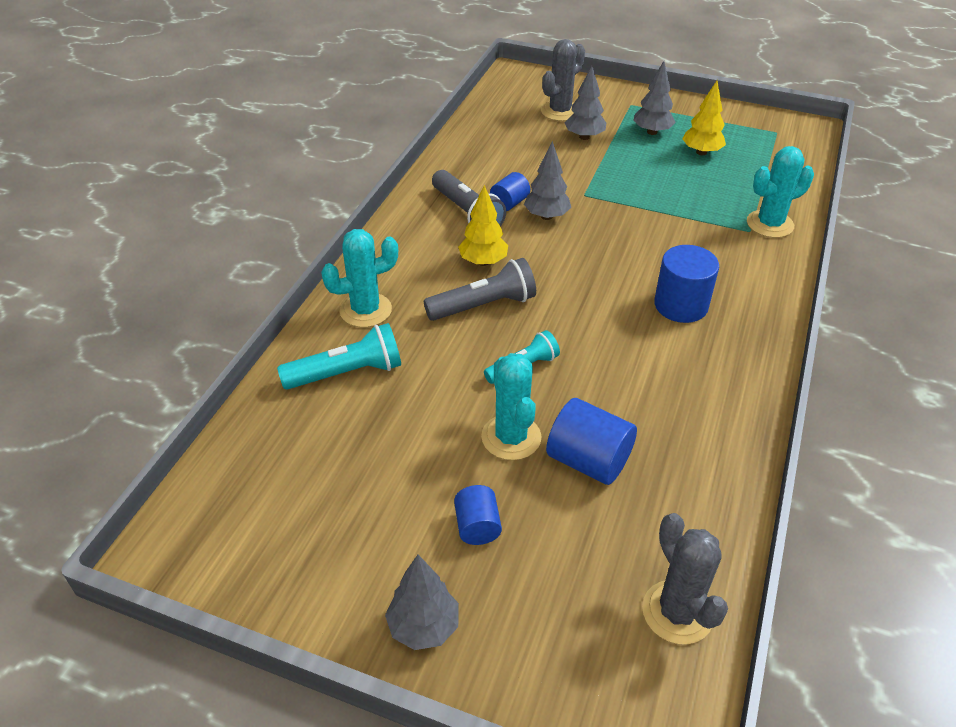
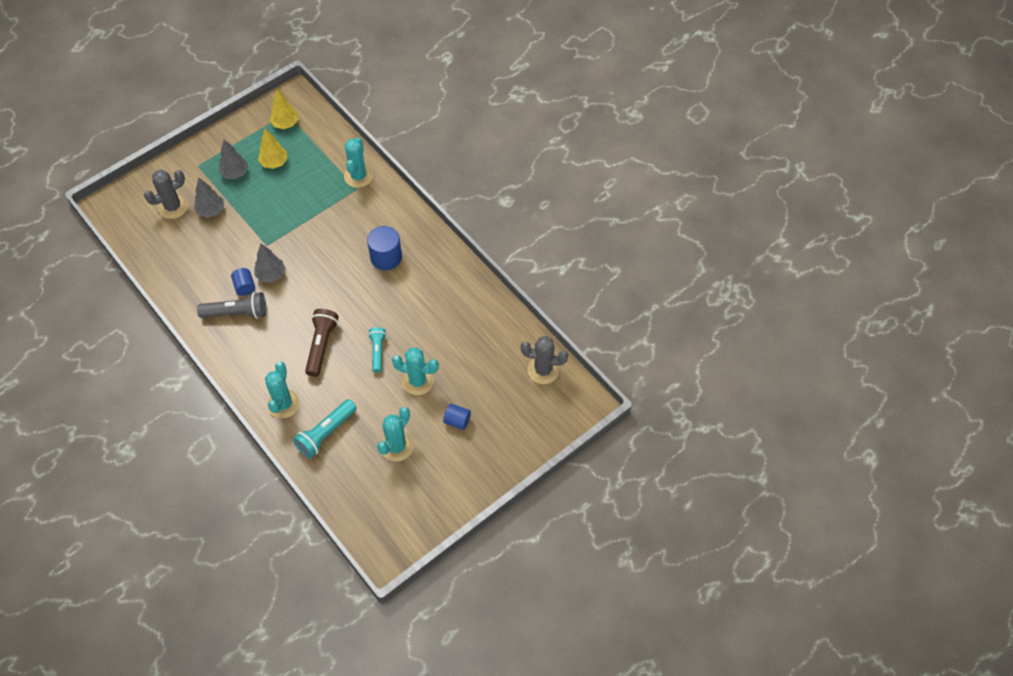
camera: 60 degrees left, 15 degrees up
(347, 373) = (326, 433): turquoise flashlight -> turquoise flashlight turned 150 degrees counterclockwise
(376, 467) = (397, 446): none -> turquoise cactus
(423, 627) = (492, 465): grey tree -> none
(483, 262) = (286, 327): yellow tree -> yellow tree (285, 124)
(484, 306) = (321, 345): grey flashlight -> brown flashlight
(560, 111) = (173, 207): grey cactus -> grey cactus turned 75 degrees clockwise
(588, 461) = (452, 357): blue cylinder -> none

